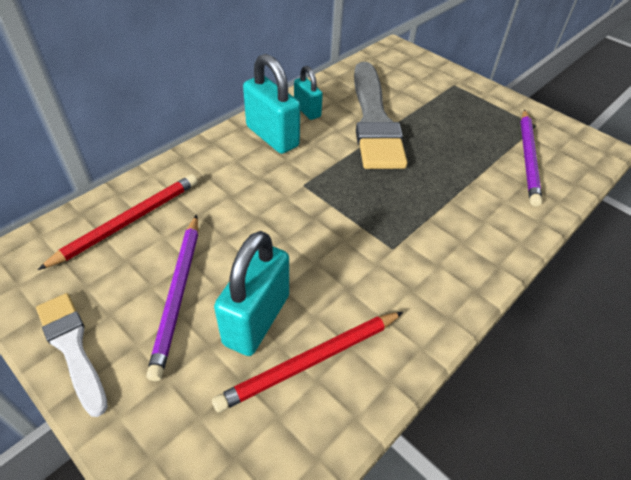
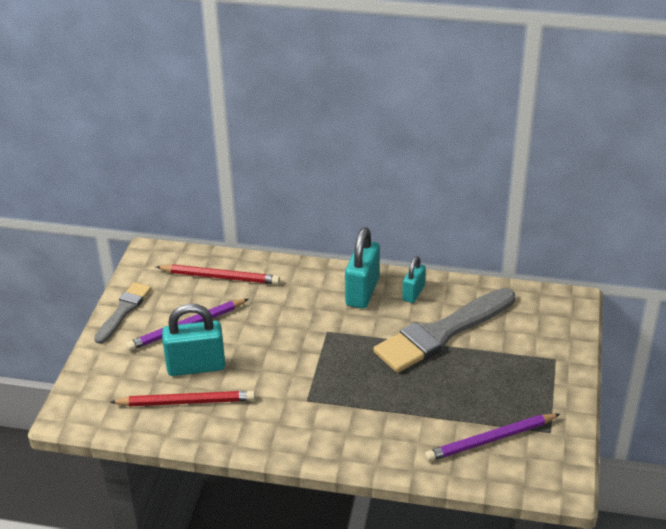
camera: 60 degrees right, 10 degrees down
(72, 348) = (123, 311): white brush -> grey brush
(311, 362) = (186, 401): red pencil -> red pencil turned 150 degrees clockwise

